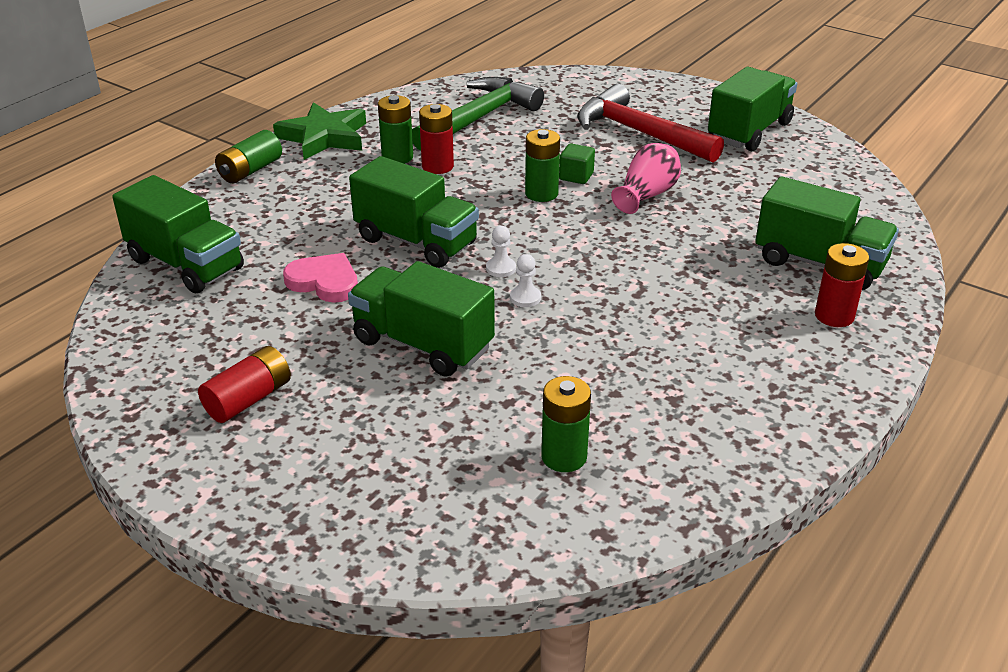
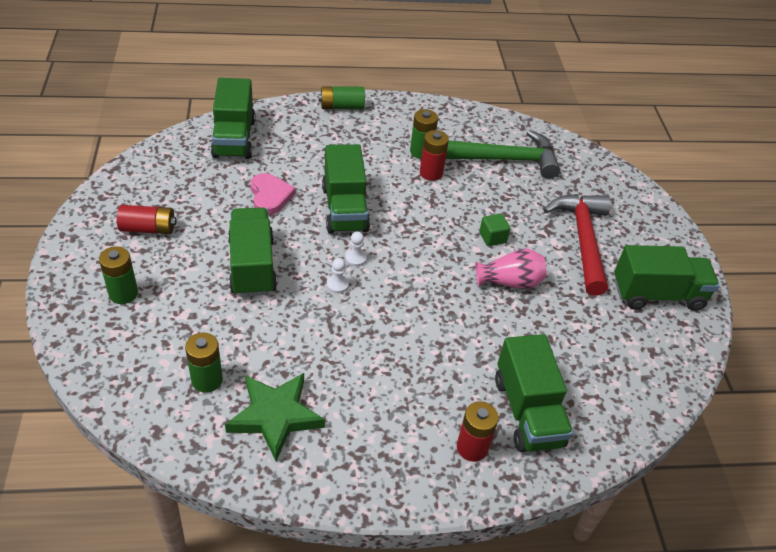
camera: 45 degrees right, 10 degrees up
(324, 137) = (407, 112): green star -> green star (275, 416)
(541, 194) = (454, 233): green battery -> green battery (123, 293)

